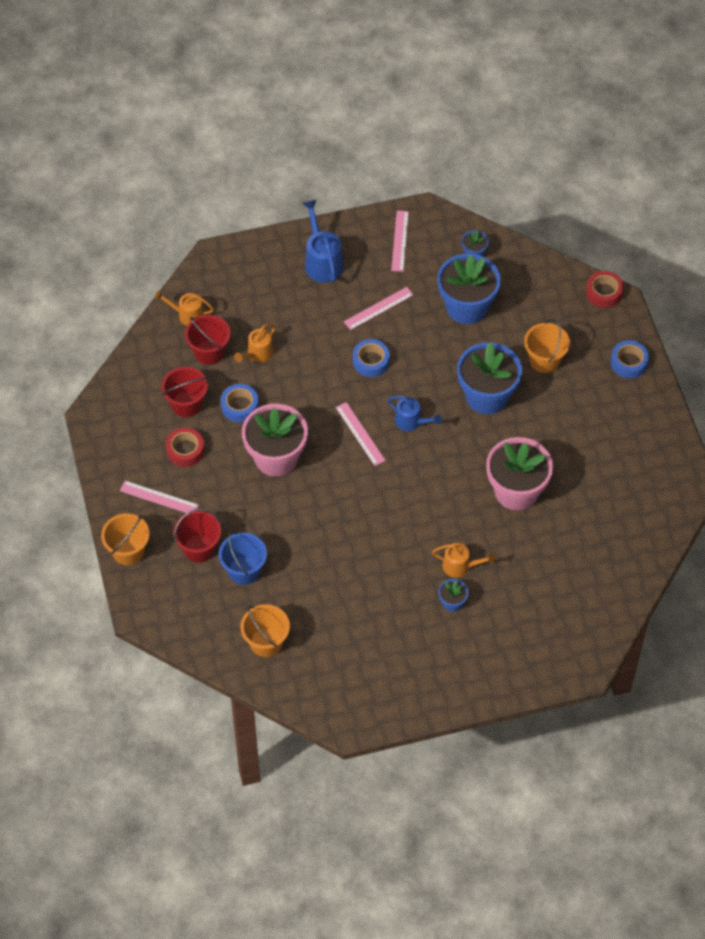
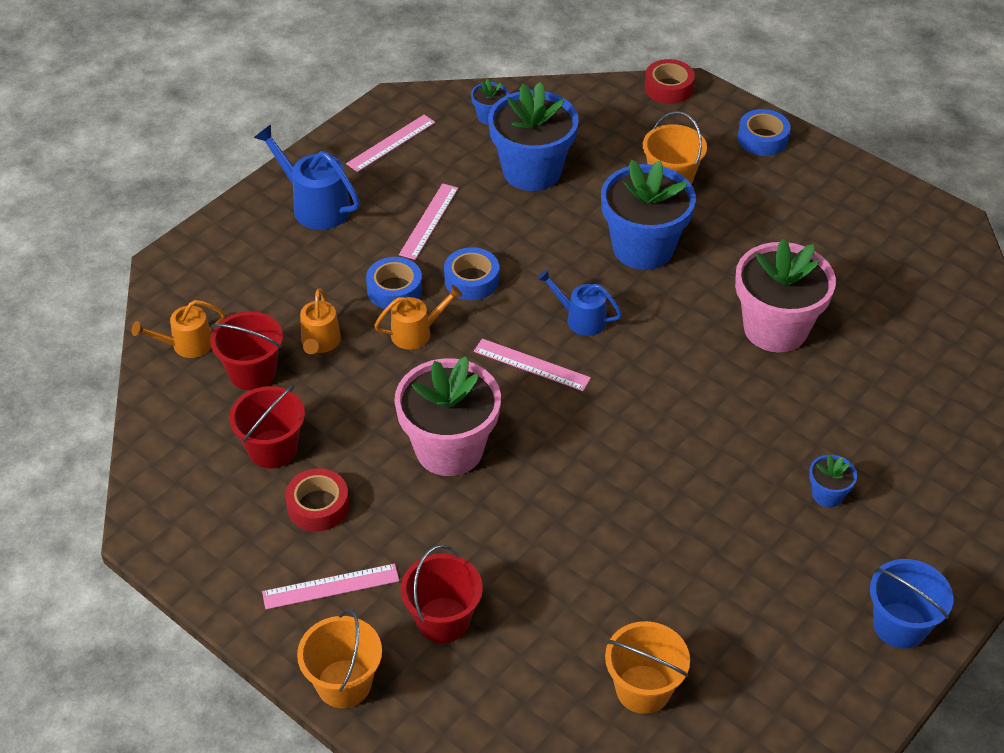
camera: 35 degrees left, 10 degrees down
(240, 406) = (348, 414): blue tape -> blue tape (394, 290)
(244, 570) = (529, 612): blue bucket -> blue bucket (900, 625)
(399, 241) = (391, 143): pink ruler -> pink ruler turned 75 degrees clockwise
(411, 421) = (581, 319): blue watering can -> blue watering can turned 150 degrees counterclockwise
(460, 566) = (794, 447): orange watering can -> orange watering can (416, 333)

